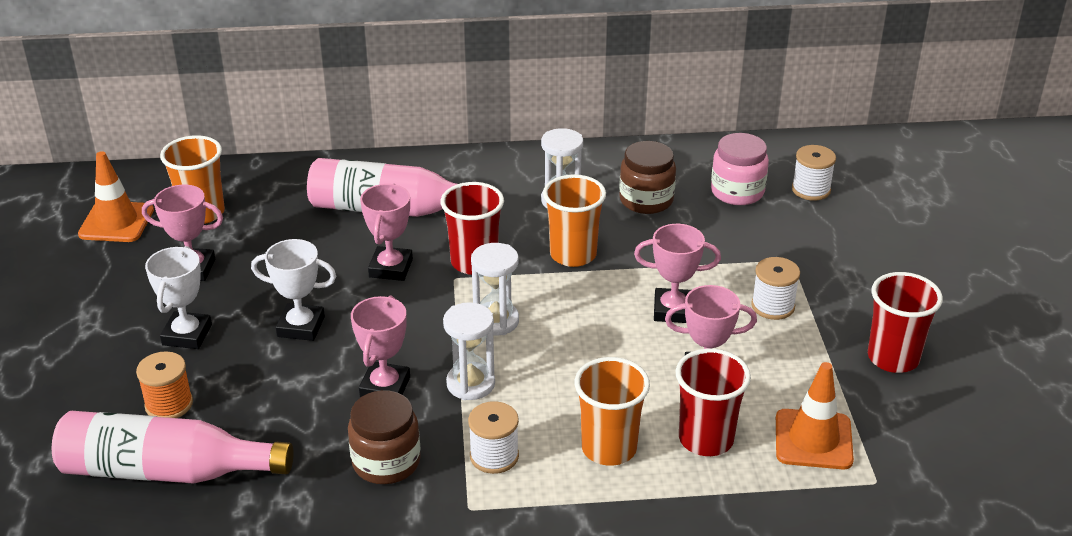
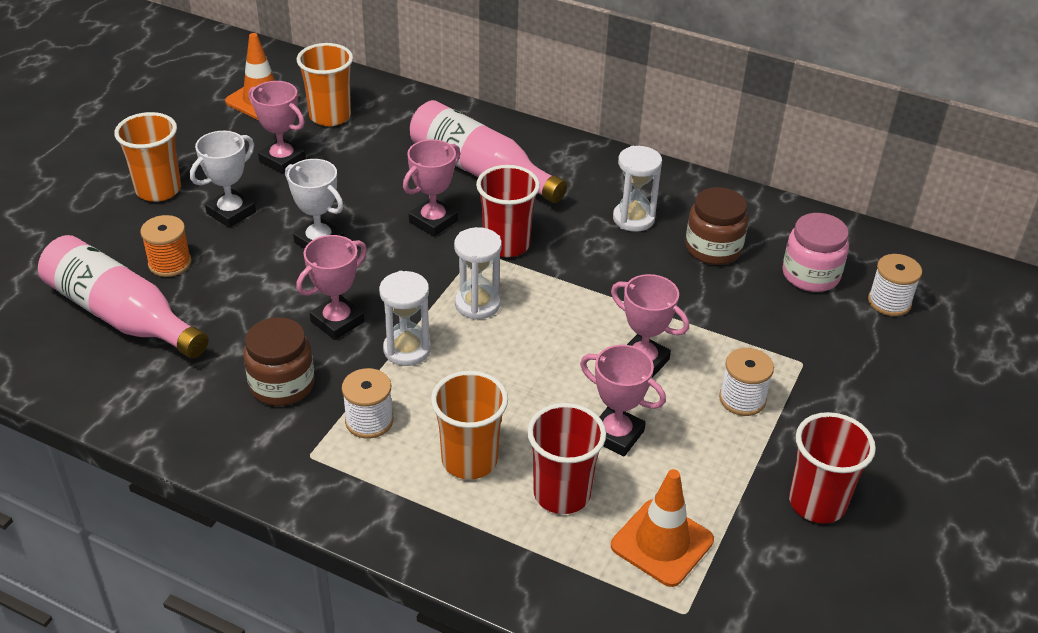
camera: 30 degrees right, 5 degrees up
(573, 254) = (599, 272): orange cup -> orange cup (158, 190)

